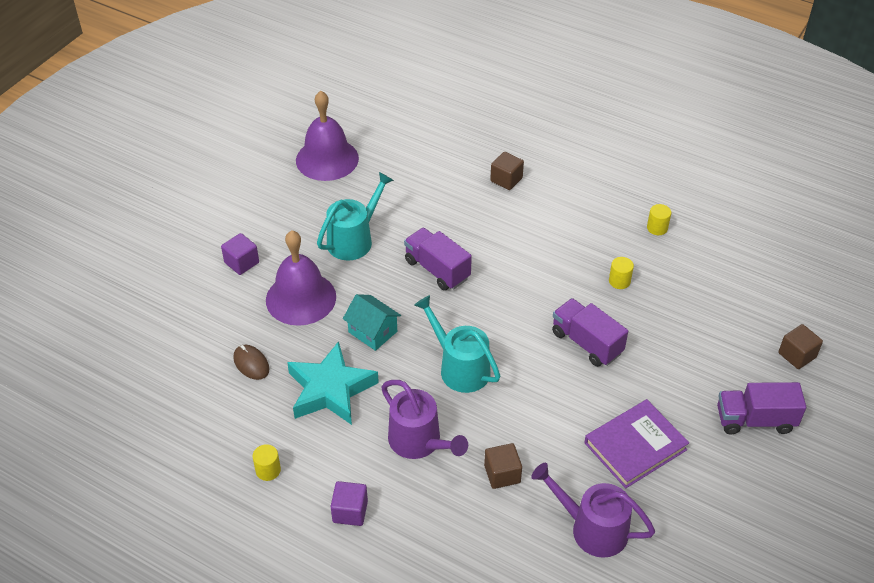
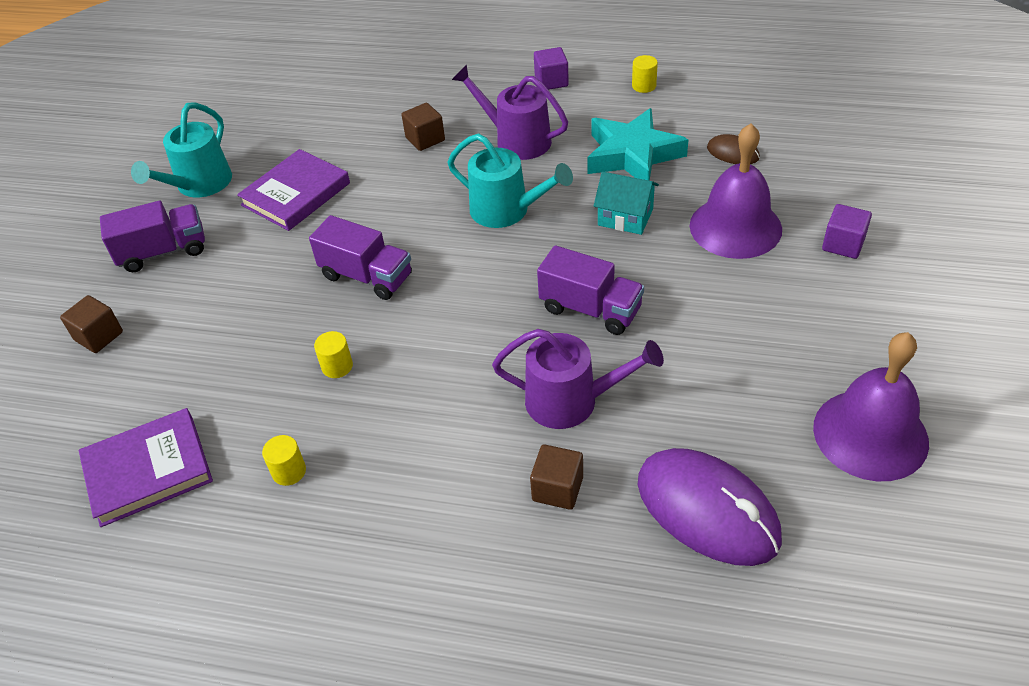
camera: 165 degrees right, 0 degrees up
(354, 240) = (726, 315): turquoise watering can -> turquoise watering can (199, 185)
(434, 151) = (707, 510): none -> purple mouse
(592, 529) = (329, 125): purple watering can -> purple watering can (571, 401)
(745, 252) = (148, 470): none -> purple book

